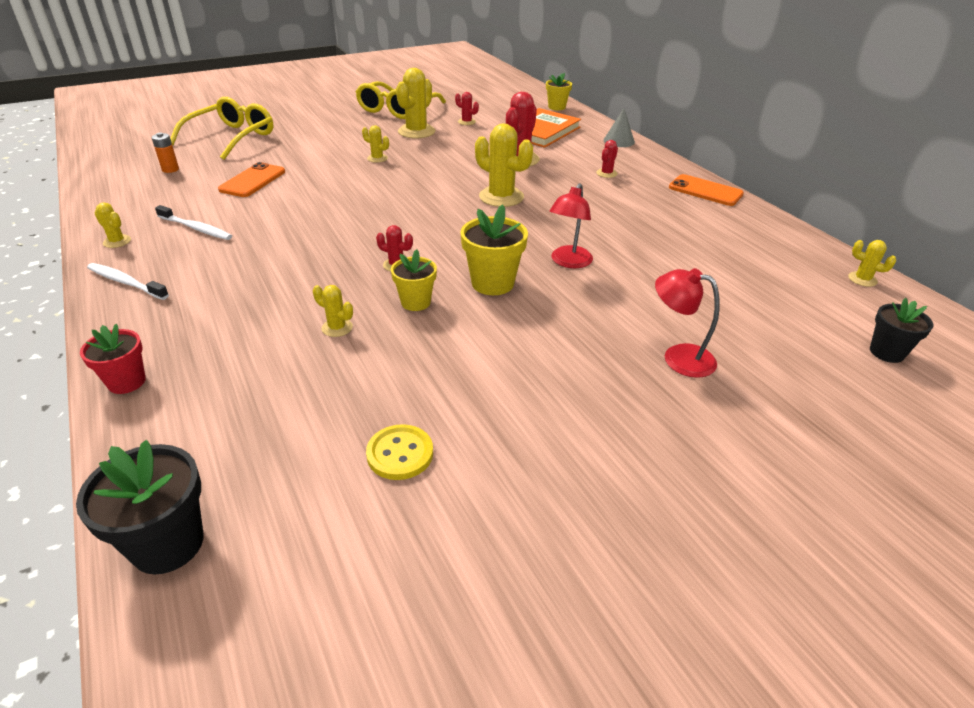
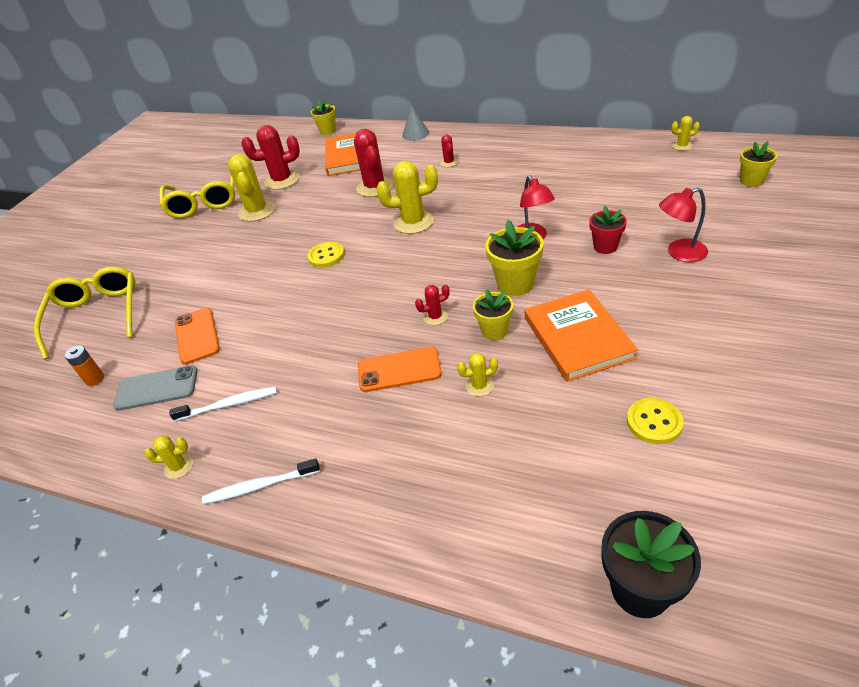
camera: 35 degrees left, 5 degrees up
(126, 382) = (415, 541): red flower pot -> red flower pot (605, 246)
(184, 194) = (157, 388): none -> grey phone
(377, 158) = (267, 251): yellow cactus -> none
(405, 183) = (326, 256): none -> yellow button
(464, 352) = (577, 337): none -> orange book
(466, 122) = (282, 180): red cactus -> red cactus, size x2.00
(705, 191) = (524, 139): orange phone -> orange phone (399, 370)
(886, 352) = (751, 181): black flower pot -> yellow flower pot

